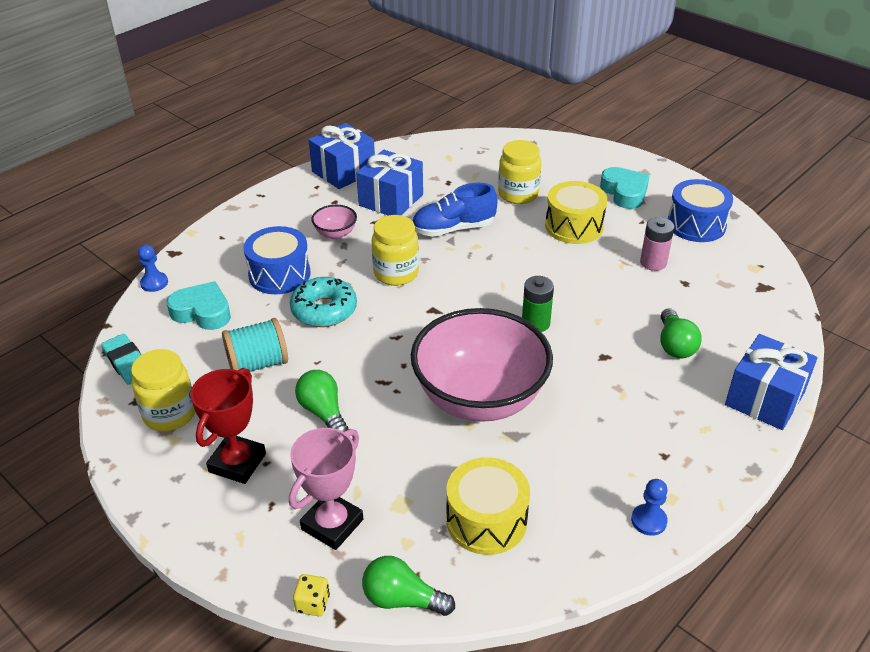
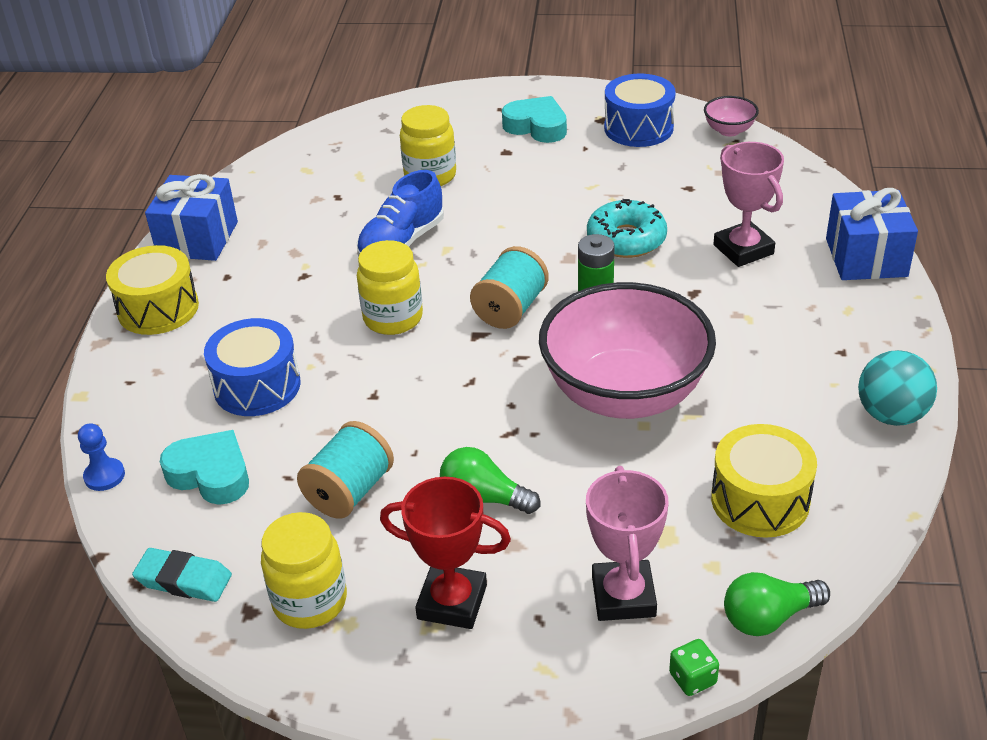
camera: 35 degrees left, 0 degrees up
(202, 312) = (211, 474): turquoise heart -> turquoise heart turned 45 degrees clockwise
(237, 463) = (452, 602): red trophy -> red trophy turned 60 degrees counterclockwise
(313, 603) = (692, 678): yellow dice -> green dice
(324, 310) = (357, 396): turquoise donut -> turquoise donut (626, 239)
(335, 234) = (271, 310): pink bowl -> pink bowl (729, 130)
(391, 200) = (294, 244): blue gift -> none
(471, 304) = (510, 309): none -> turquoise spool
(574, 226) = (525, 182): yellow drum -> yellow drum (158, 308)
(648, 521) = (891, 415): blue pawn -> turquoise ball
(653, 263) = (639, 182): pink battery -> none
(675, 345) = (743, 249): green light bulb -> pink trophy

